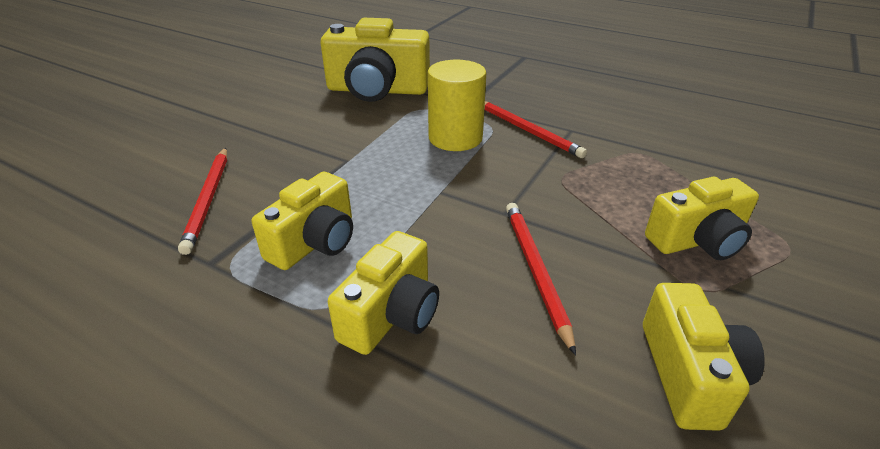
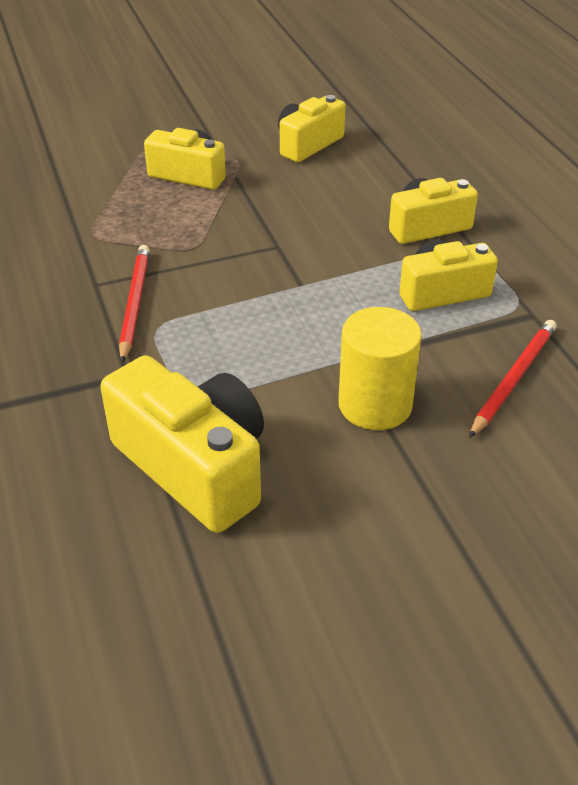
camera: 140 degrees left, 5 degrees up
(455, 138) = (213, 332): yellow cylinder -> yellow cylinder (375, 404)
(535, 271) = (313, 207): red pencil -> none

